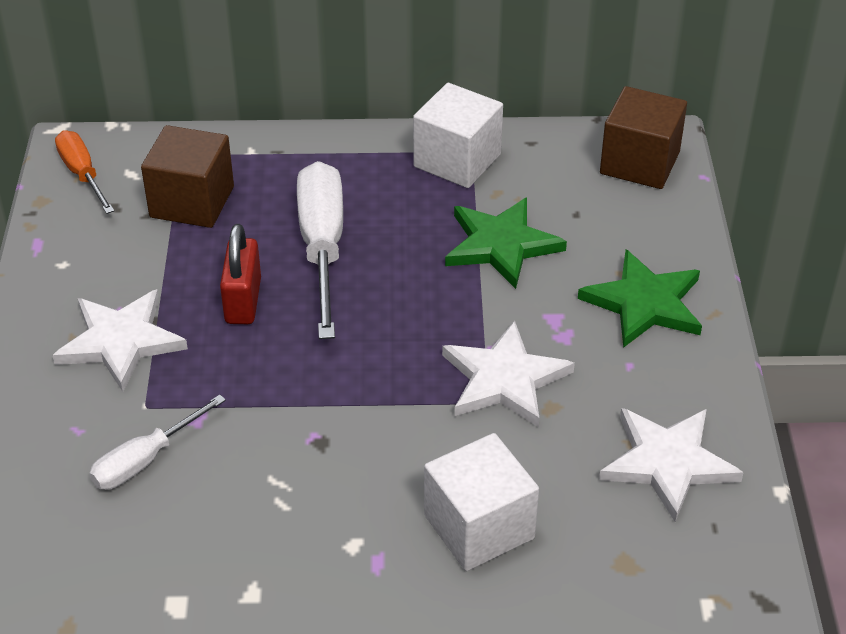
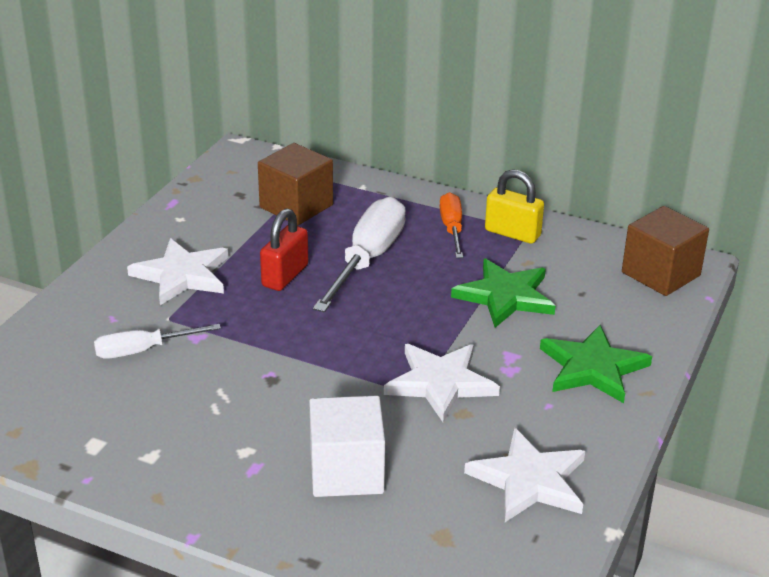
camera: 25 degrees right, 10 degrees down
(82, 174) = (234, 170): orange screwdriver -> orange screwdriver (452, 229)
(457, 160) = (512, 233): white cube -> yellow padlock

